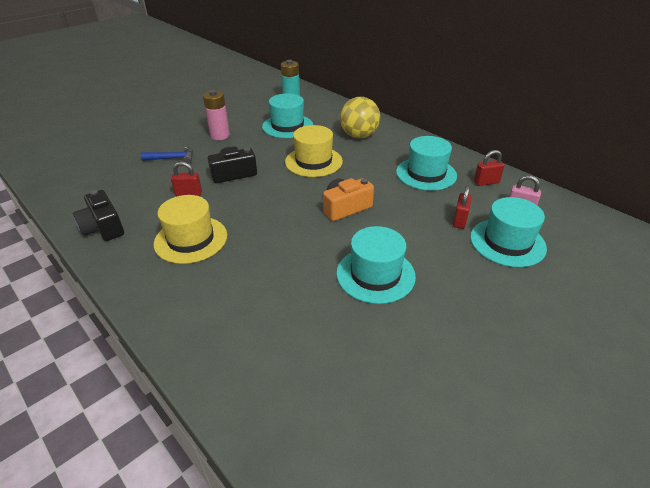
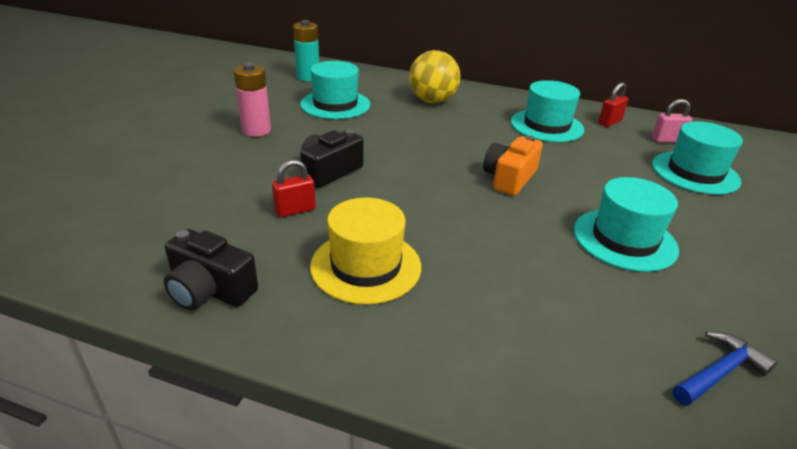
camera: 30 degrees left, 5 degrees down
(173, 158) = (217, 171): blue hammer -> blue hammer (719, 372)
(313, 161) = (414, 137): yellow hat -> none
(459, 220) = (632, 163): red padlock -> none

